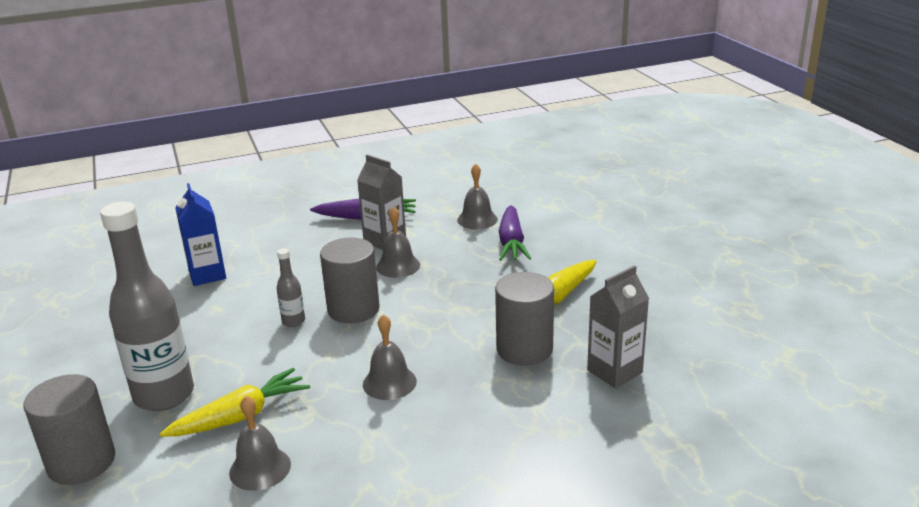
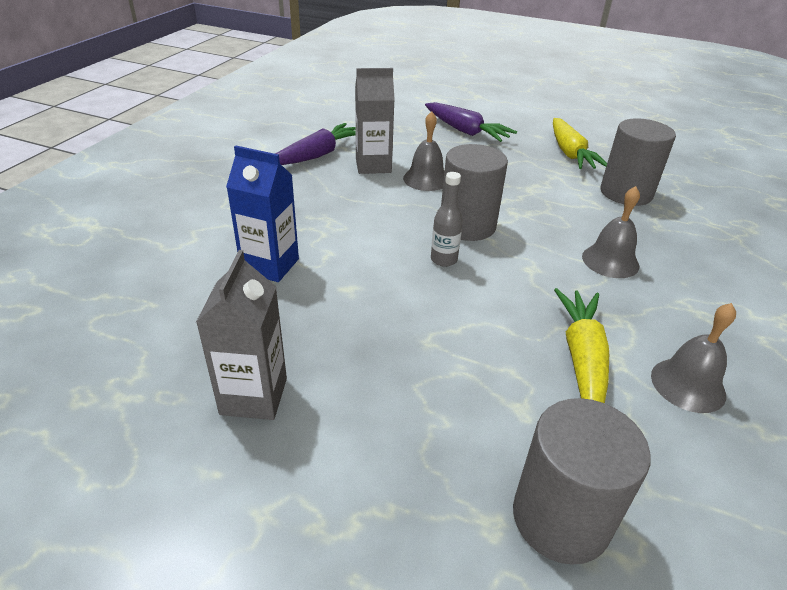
camera: 50 degrees left, 10 degrees up
(164, 395) = (482, 392): grey bottle -> none
(477, 219) = (408, 125): grey bell -> none
(614, 371) = (691, 180): grey carton -> grey carton (254, 396)

